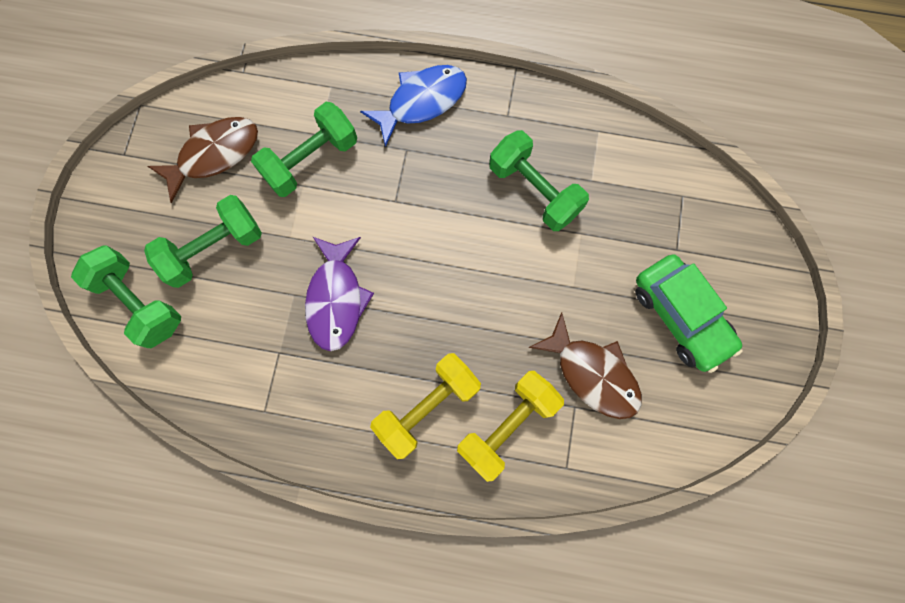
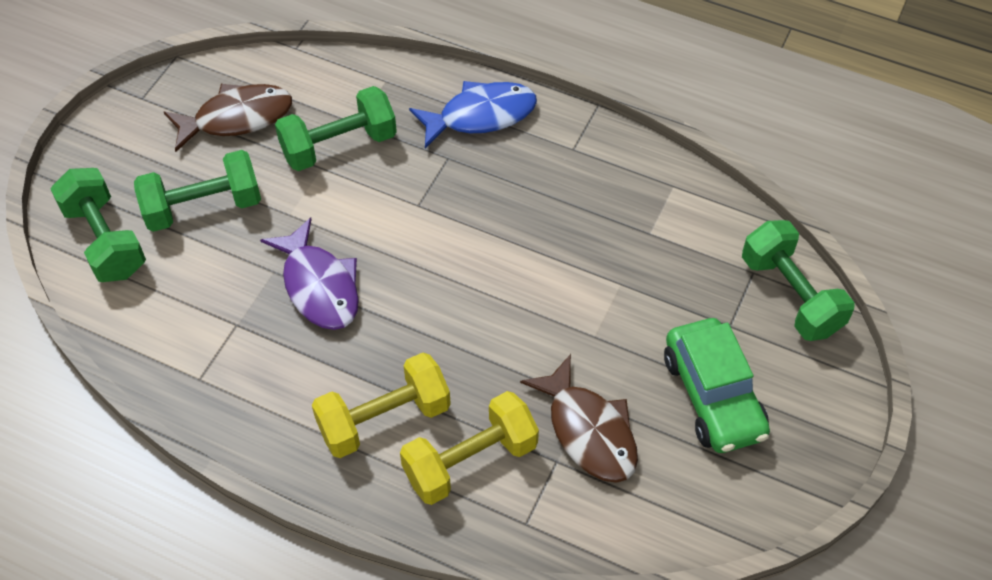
camera: 15 degrees right, 20 degrees down
(336, 299) = (319, 286): purple fish -> purple fish turned 45 degrees counterclockwise
(534, 190) = (580, 229): green dumbbell -> green dumbbell (790, 295)

